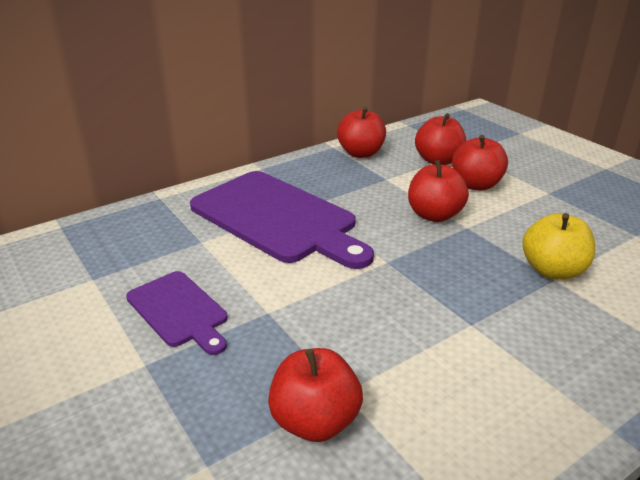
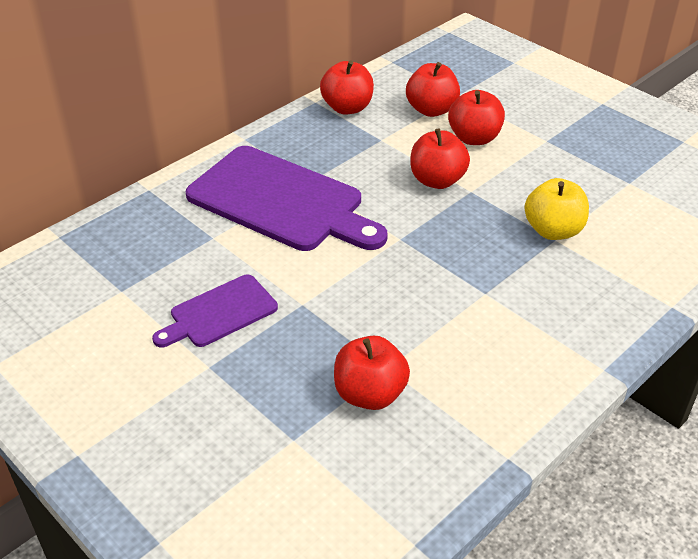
camera: 10 degrees left, 10 degrees up
(179, 311) = (219, 313): purple cutting board -> purple cutting board turned 105 degrees clockwise

